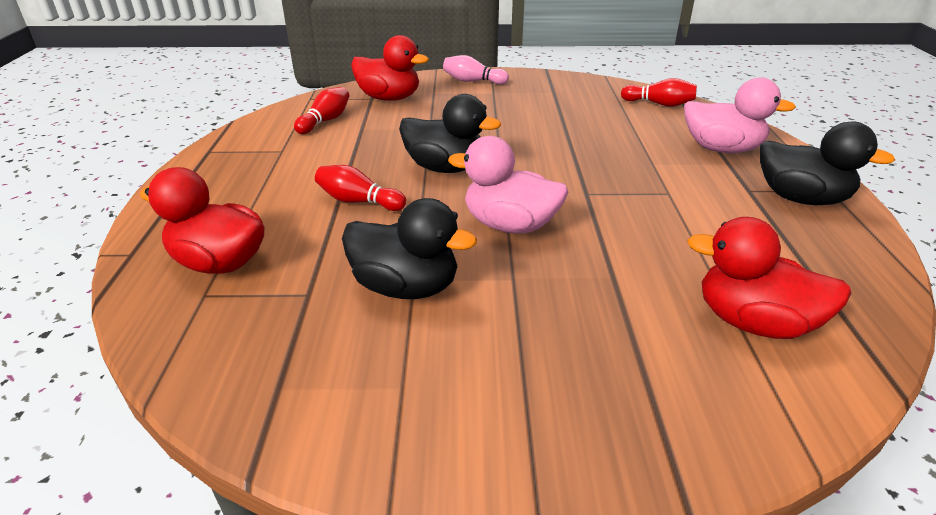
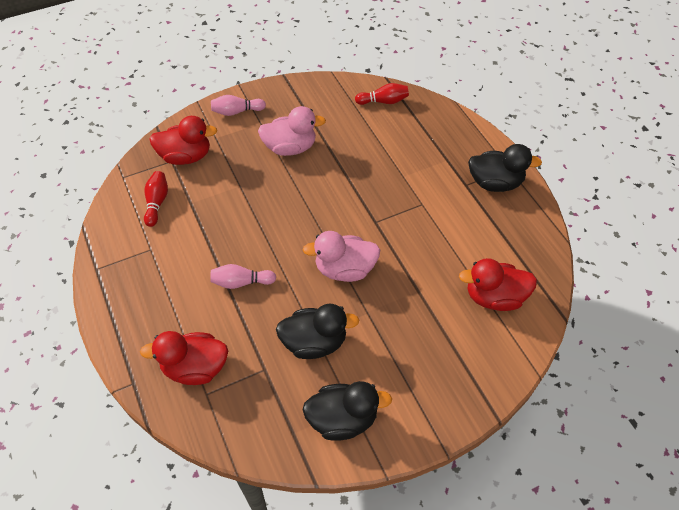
camera: 25 degrees left, 20 degrees up
(358, 201) = (241, 282): red bowling pin -> pink bowling pin
(446, 168) = (277, 228): black duck -> black duck (343, 419)
(721, 149) = (439, 145): pink duck -> pink duck (290, 147)

